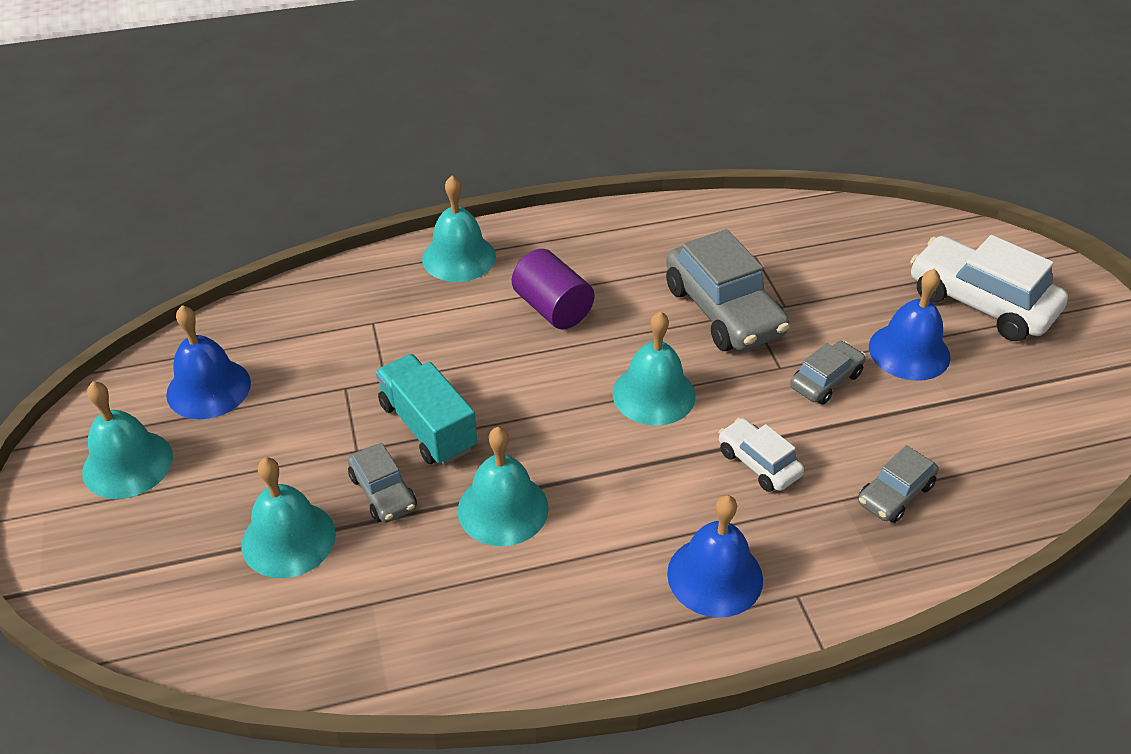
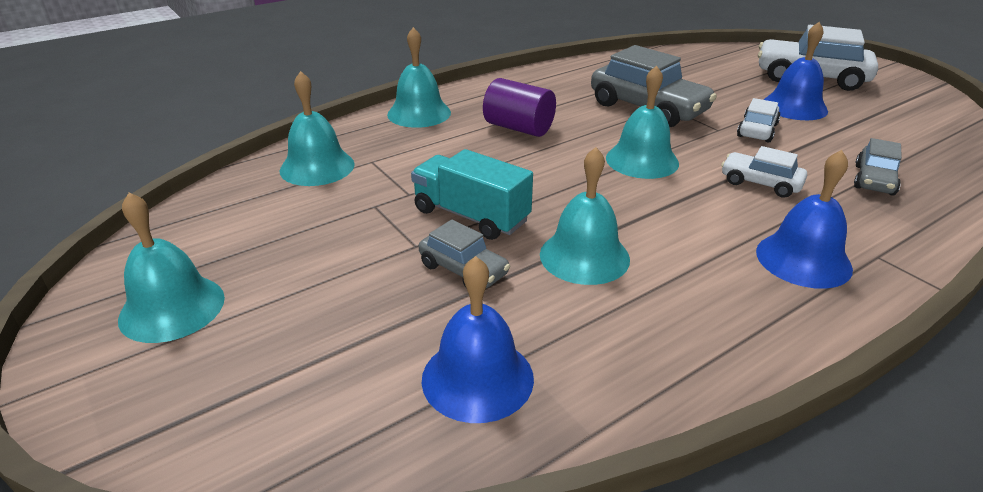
camera: 20 degrees left, 10 degrees down
(208, 388) = (235, 232): blue bell -> blue bell (477, 378)
(288, 539) = (391, 328): turquoise bell -> turquoise bell (317, 167)
(826, 380) = (757, 130): grey car -> white car

